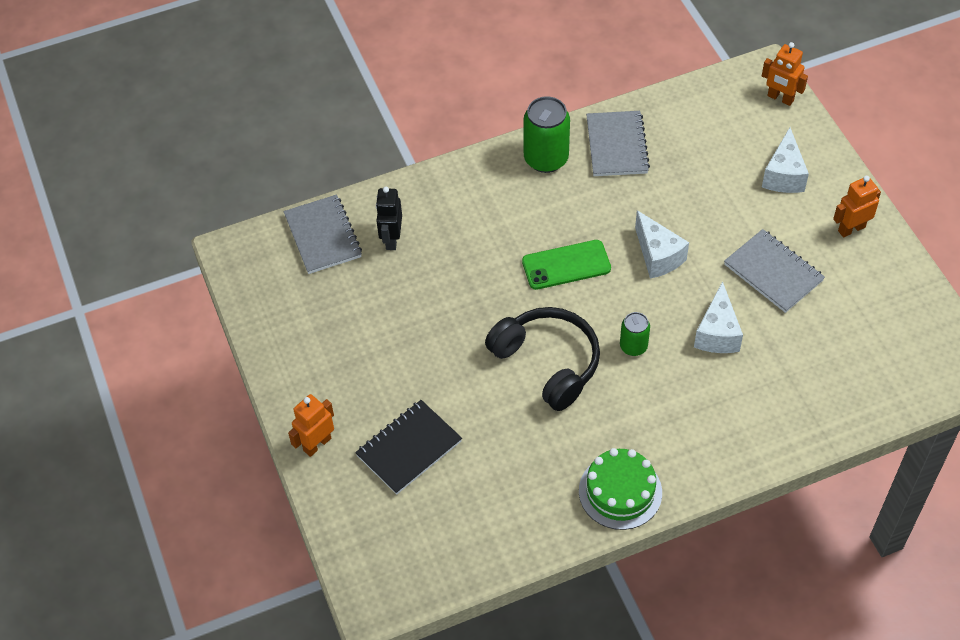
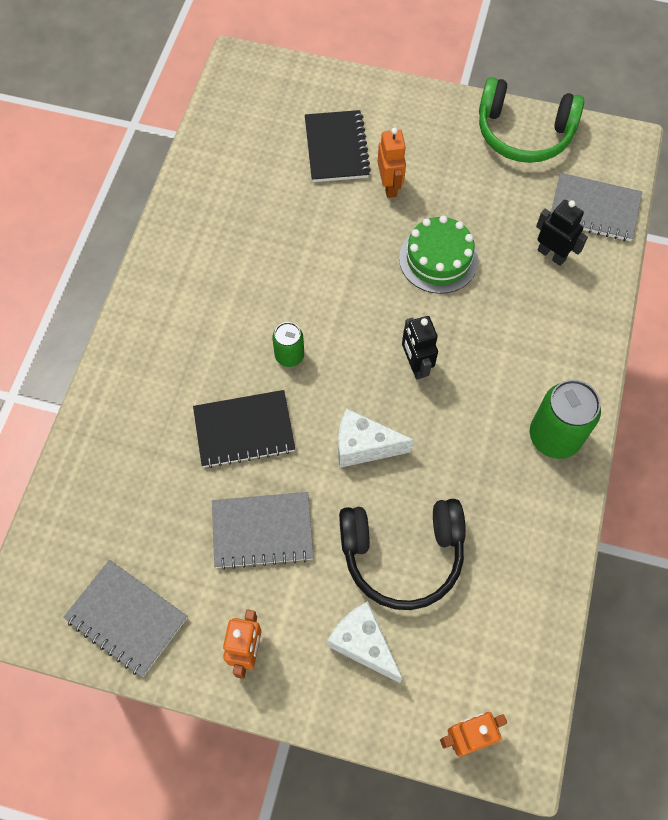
camera: 125 degrees right, 10 degrees up
(279, 323) = (523, 133): none -> green headphones
(317, 444) = (390, 98): orange robot -> orange robot (389, 186)
(548, 362) = (330, 284): black headphones -> black headphones (402, 555)
(566, 265) = (415, 365): green phone -> black robot
(616, 145) = (524, 513): grey notebook -> grey notebook (127, 618)
(620, 491) = (176, 253): green cake -> green cake (438, 259)
(717, 333) = (244, 430): white cheese -> black notebook

